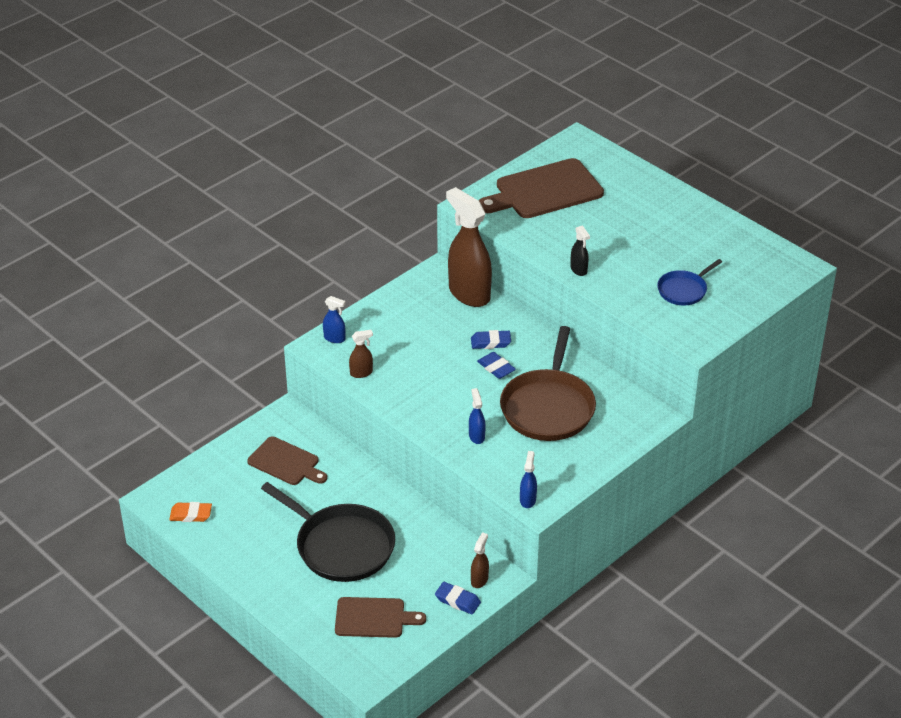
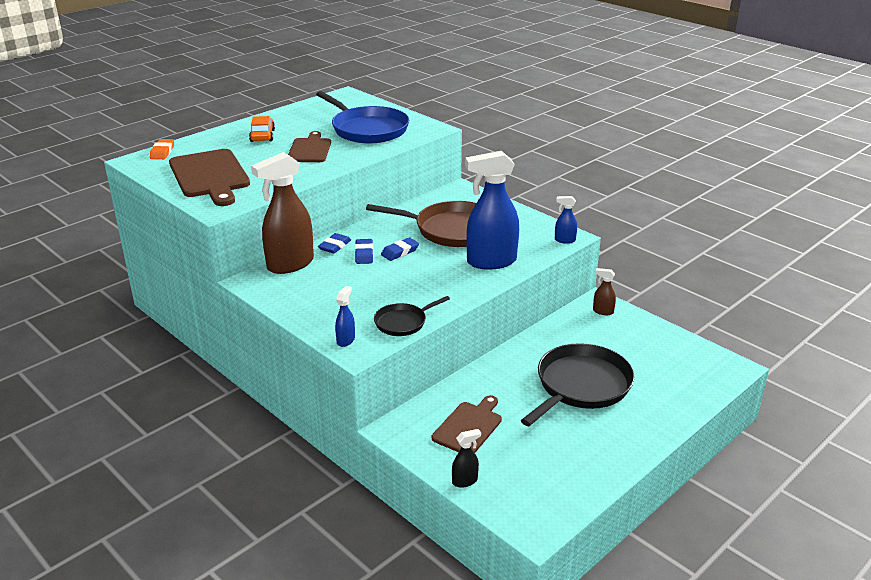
camera: 90 degrees left, 10 degrees down
(191, 515) = (556, 496): orange eraser -> orange eraser (162, 152)
(361, 373) = (403, 322): brown spray bottle -> black pan
(373, 618) = (663, 365): brown cutting board -> brown cutting board (310, 149)
(457, 600) = (629, 322): blue eraser -> blue eraser (334, 246)
(476, 436) = (491, 262): blue spray bottle -> blue spray bottle, size x2.31
(579, 270) = (333, 164): black spray bottle -> black spray bottle (465, 481)
(654, 213) = (262, 136): none -> orange car
(683, 290) = (367, 129): blue pan -> blue pan, size x1.89

